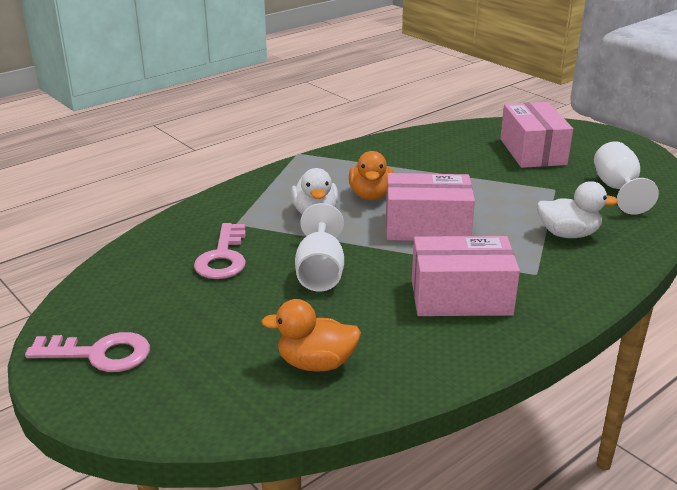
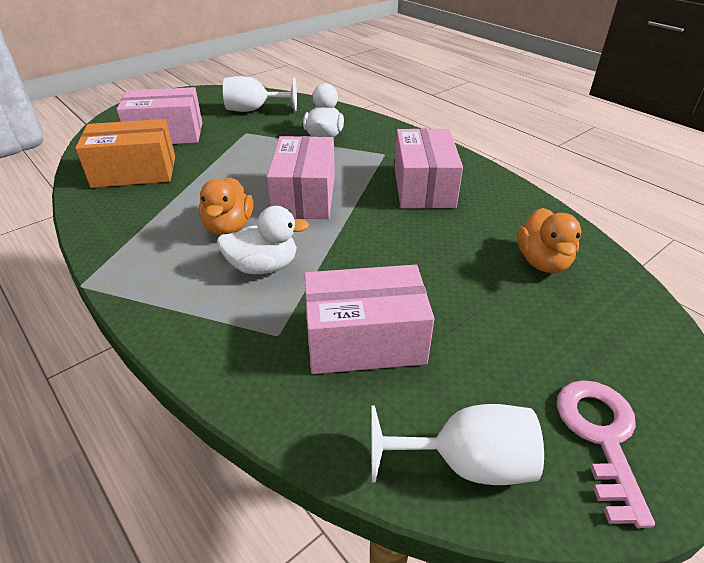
camera: 90 degrees left, 10 degrees up
(223, 257) = (365, 340): pink key -> pink box
(320, 272) = (392, 261): white goblet -> white goblet (465, 463)
(371, 195) = (229, 227): orange duck -> orange duck turned 90 degrees clockwise
(454, 148) = (134, 172): none -> orange box

